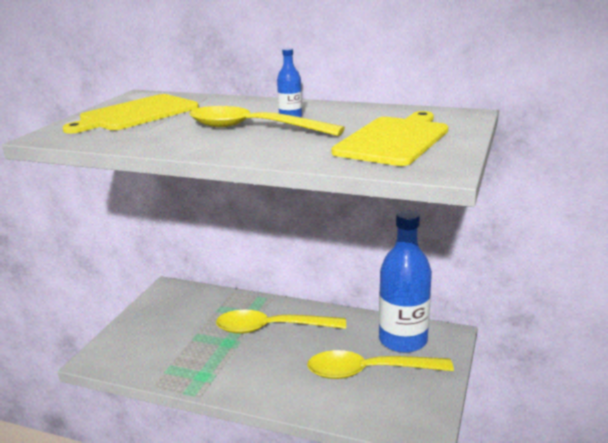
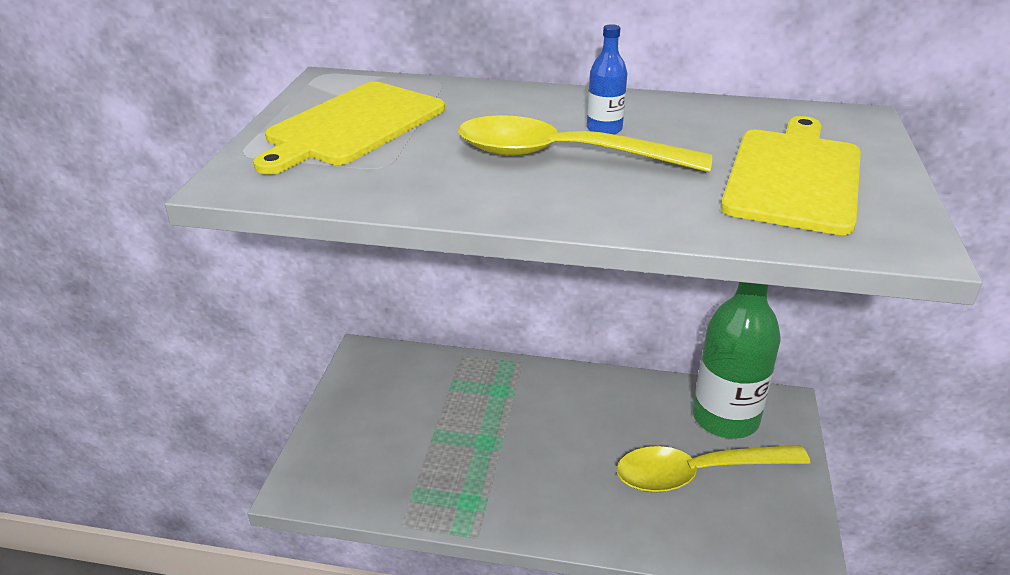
camera: 10 degrees left, 10 degrees up
(271, 328) = (539, 413): yellow spoon -> none
(403, 340) = (725, 418): blue bottle -> green bottle

